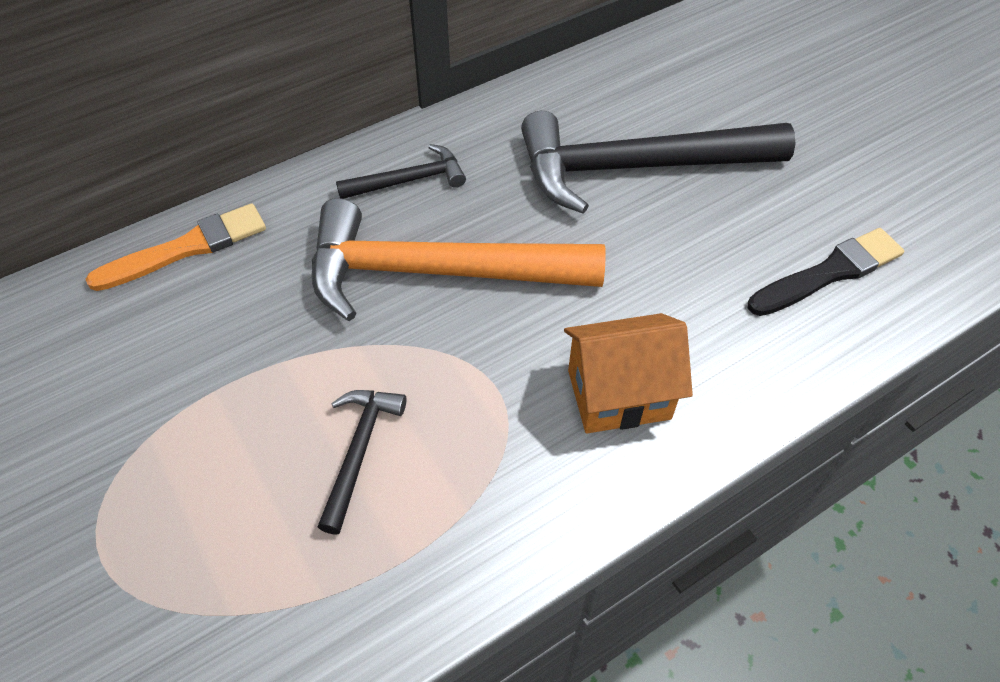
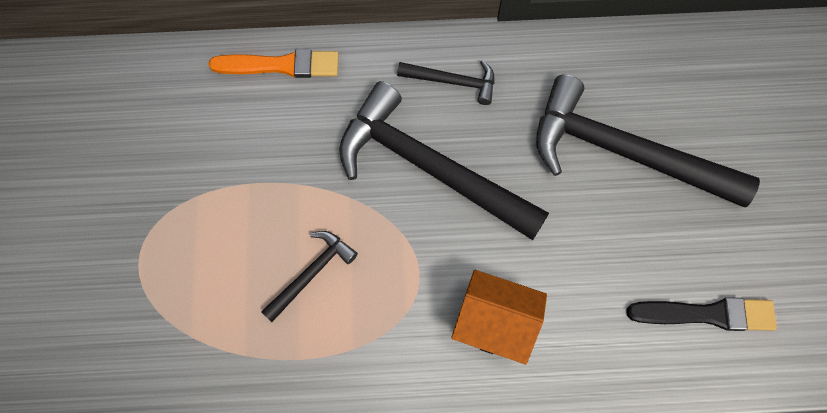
camera: 30 degrees right, 15 degrees up
(436, 272) = (430, 167): orange hammer -> black hammer

